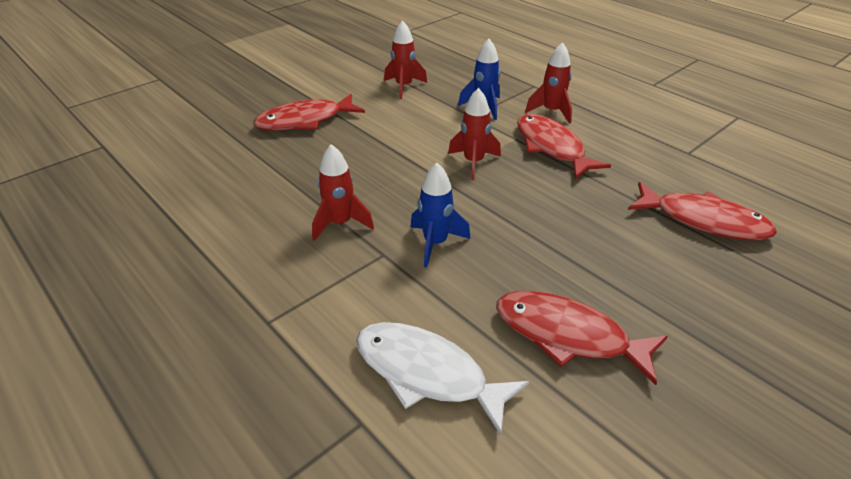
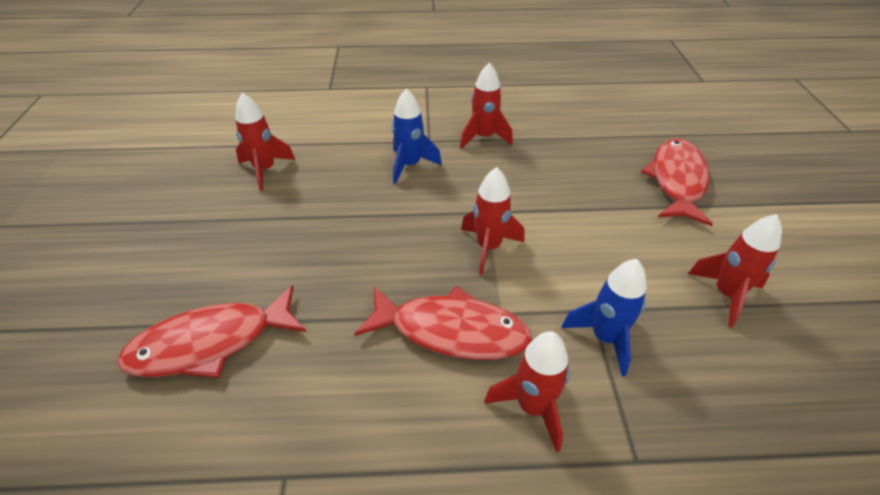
camera: 130 degrees right, 5 degrees up
(427, 373) = (323, 114): white fish -> none
(568, 335) = (265, 170): red fish -> red rocket

